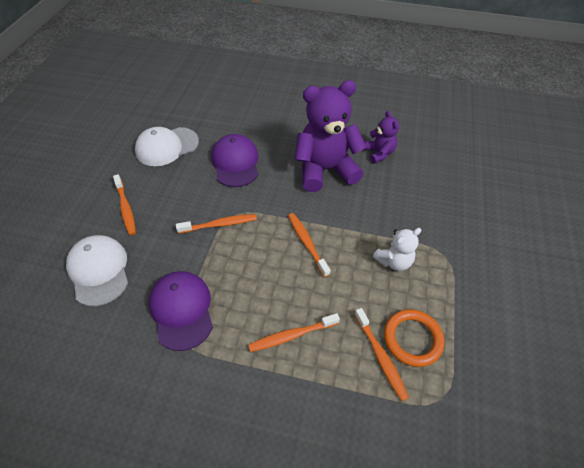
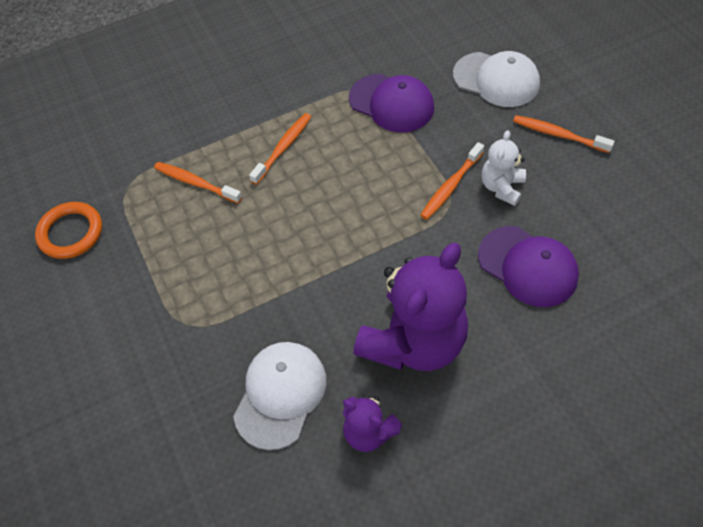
camera: 145 degrees right, 5 degrees up
(167, 147) = (631, 225): white cap -> white cap (280, 394)
(307, 243) = (345, 231): orange toothbrush -> none
(393, 261) = (239, 277): white teddy bear -> white teddy bear (501, 187)
(412, 339) = (175, 215): orange ring -> orange ring (71, 233)

